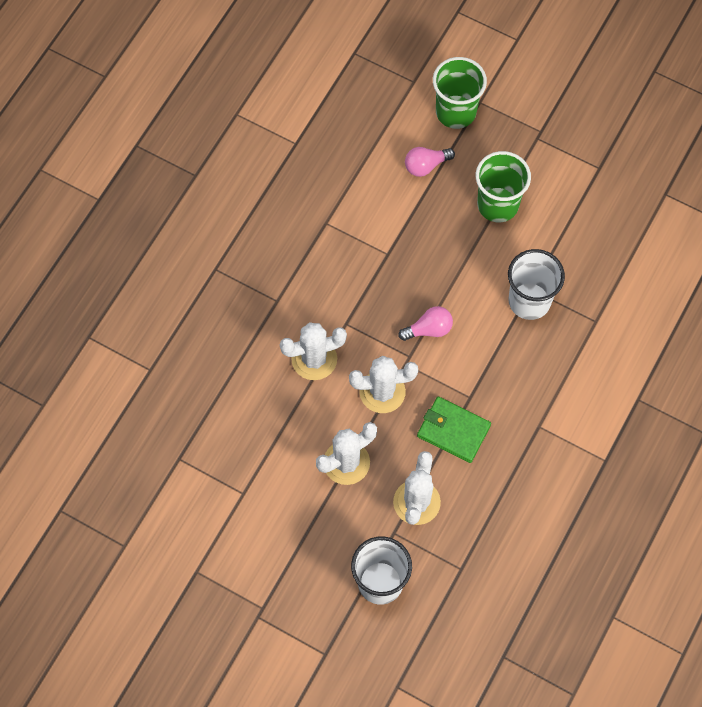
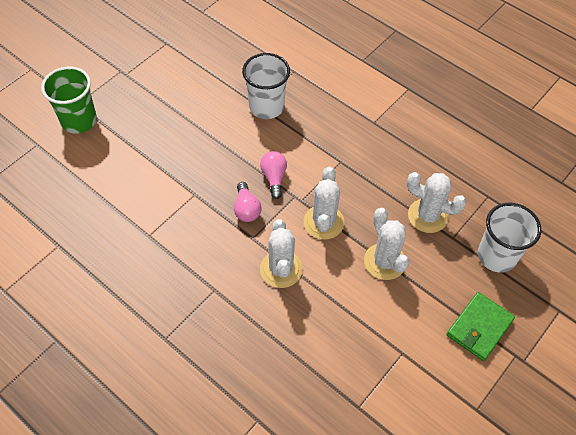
camera: 80 degrees left, 10 degrees down
(426, 166) = (121, 151): pink light bulb -> pink light bulb (246, 209)
(453, 431) = (368, 178): green wallet -> green wallet (479, 328)
(497, 205) = (175, 110): green cup -> none

